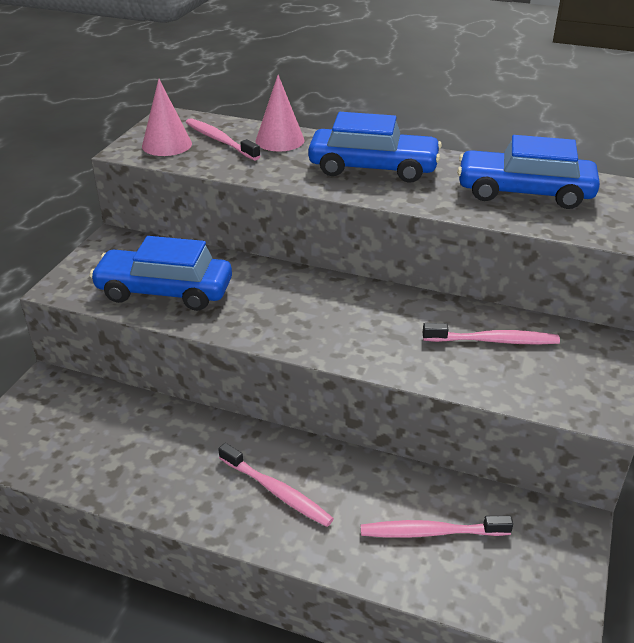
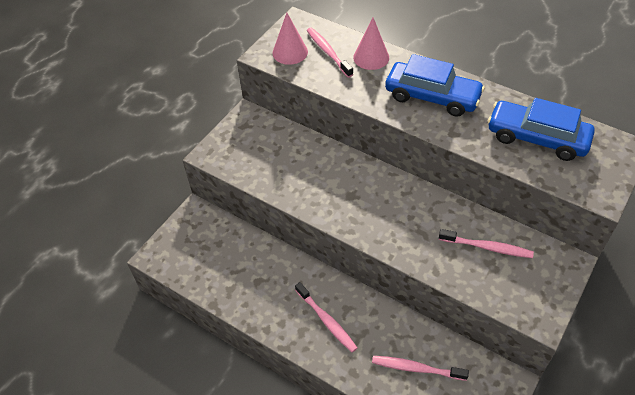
camera: 15 degrees right, 15 degrees up
(165, 291) = (275, 168): blue car -> none

